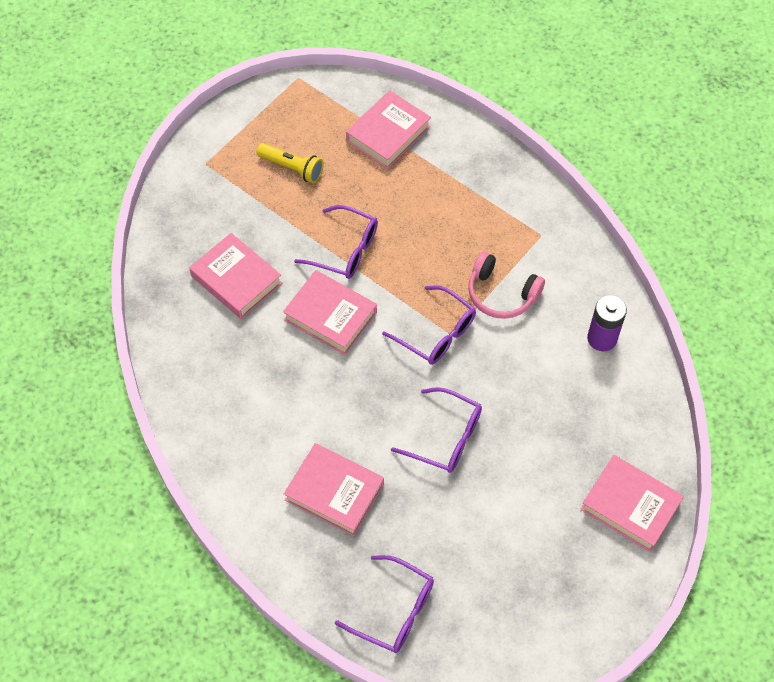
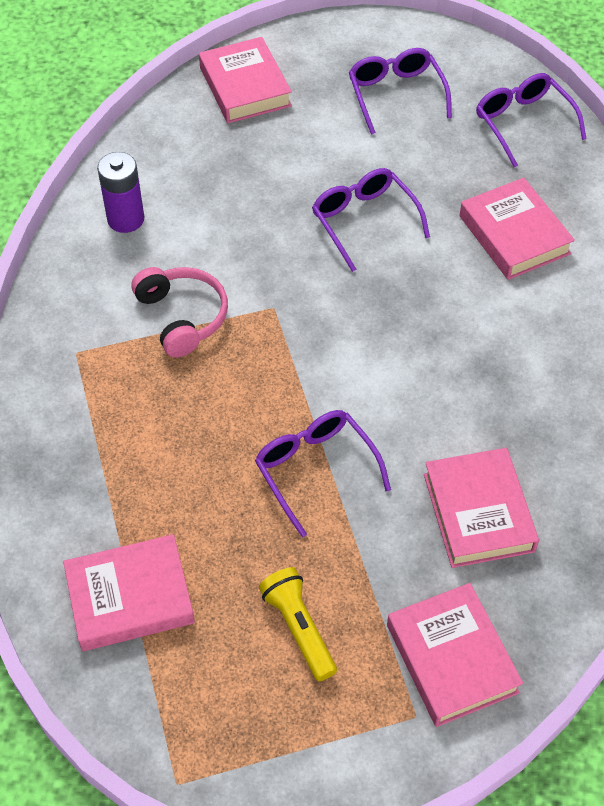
camera: 145 degrees left, 5 degrees down
(330, 316) = (393, 403): pink book -> pink book (451, 658)
(436, 333) = (289, 318): purple glasses -> purple glasses (396, 95)

